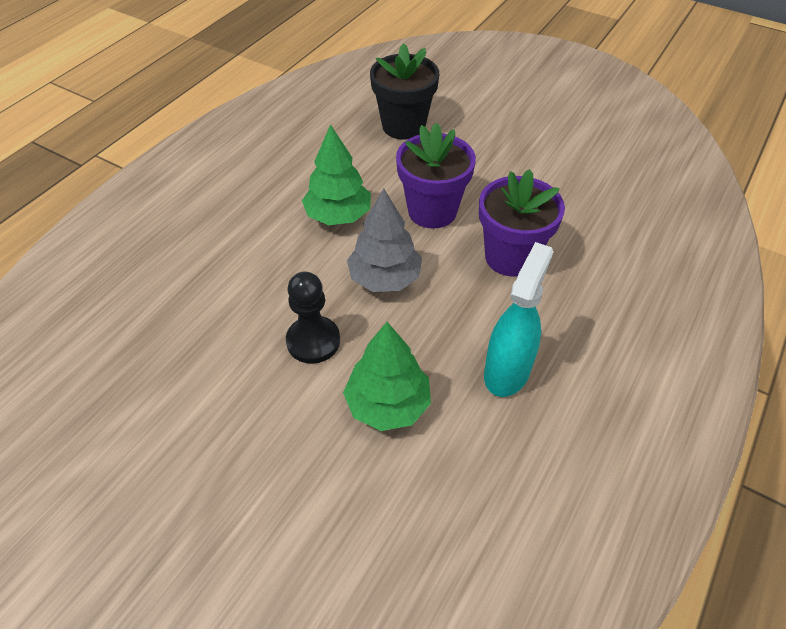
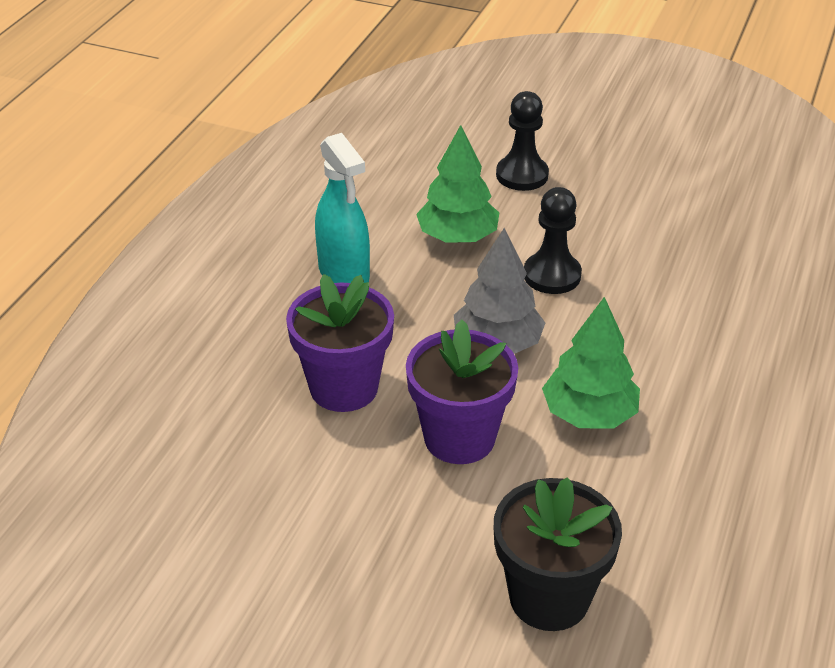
camera: 170 degrees right, 10 degrees down
(286, 497) = (522, 175): none -> black pawn
(507, 371) = (344, 274): turquoise spray bottle -> turquoise spray bottle turned 45 degrees counterclockwise

